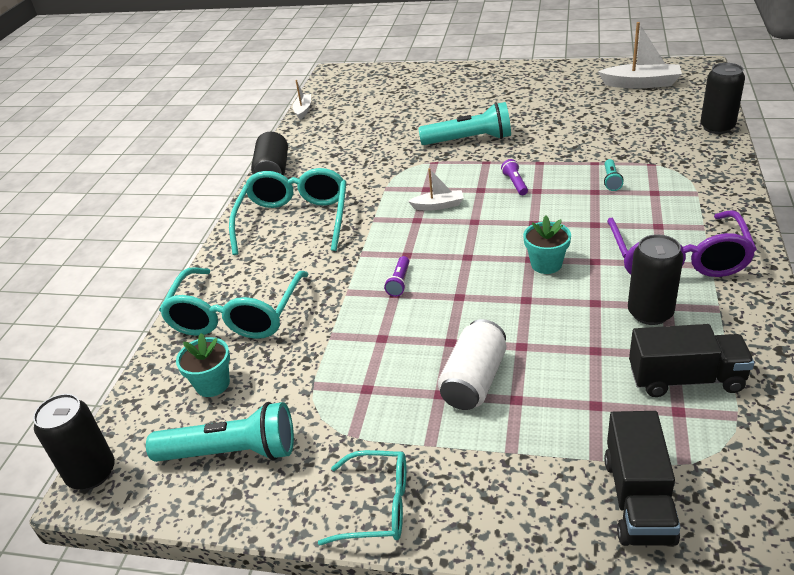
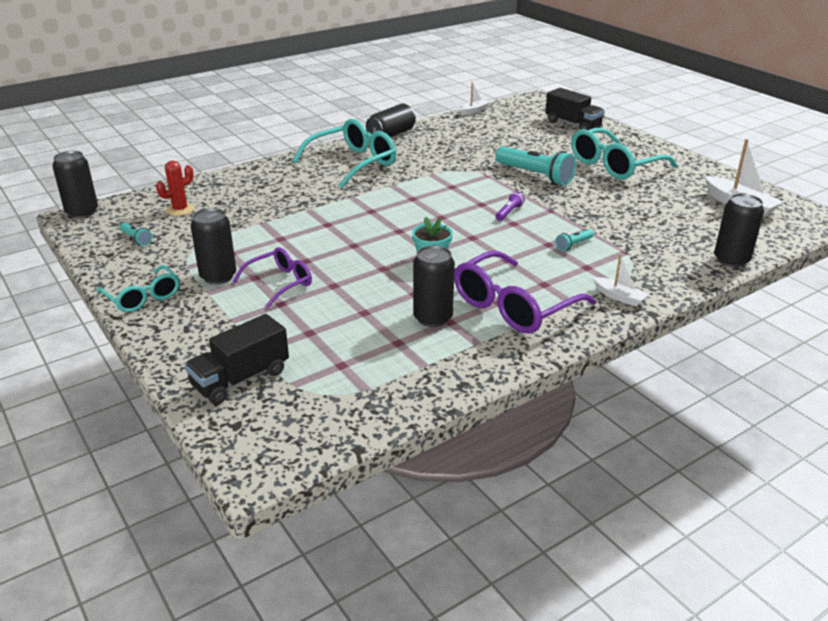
camera: 40 degrees right, 5 degrees down
(212, 384) = (180, 210): turquoise flower pot -> red cactus
(231, 452) = (136, 239): turquoise flashlight -> turquoise flashlight, size x0.46
(236, 316) = (242, 189): turquoise glasses -> turquoise glasses (614, 165)
(399, 282) = (340, 221): purple flashlight -> none
(404, 421) = (218, 276): none -> black can
(438, 206) = (439, 198): white boat -> white boat (619, 297)
(474, 380) = (280, 283): white can -> purple glasses
(686, 379) = (378, 356): black truck -> black truck (572, 125)

